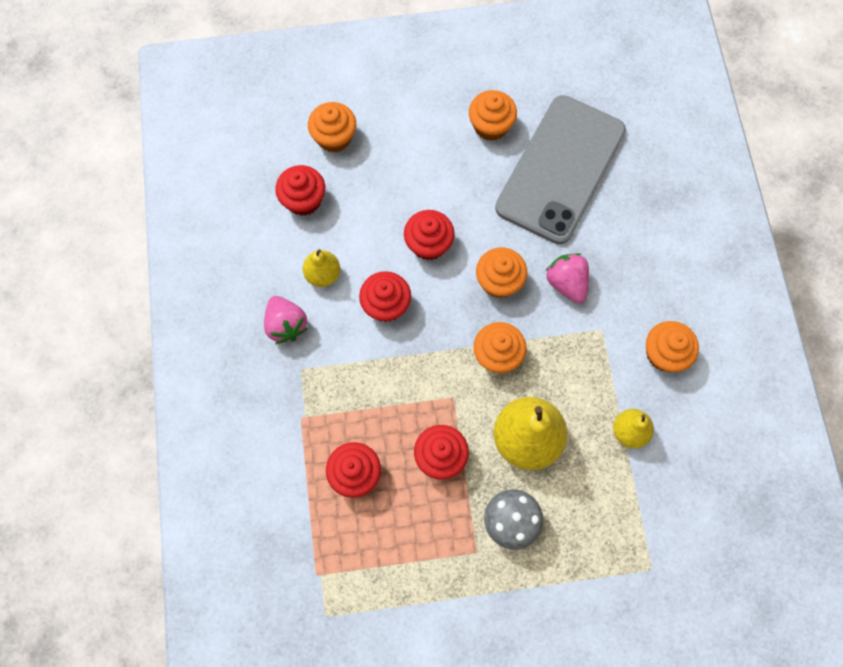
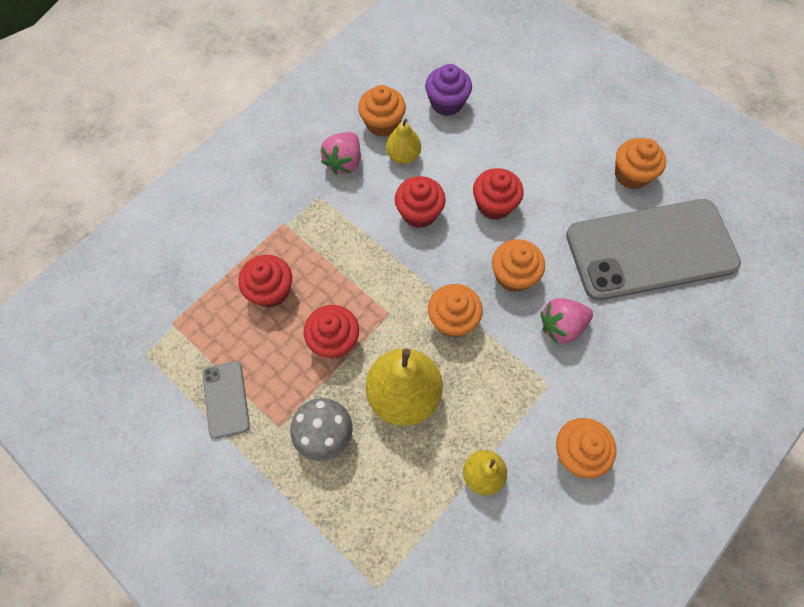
camera: 50 degrees right, 5 degrees down
(303, 200) = (446, 103): red cupcake -> purple cupcake
(334, 137) = (512, 86): orange cupcake -> orange cupcake (382, 123)
(420, 577) = (226, 399): none -> grey phone
(566, 283) = (561, 326): pink strawberry -> pink strawberry turned 135 degrees counterclockwise

